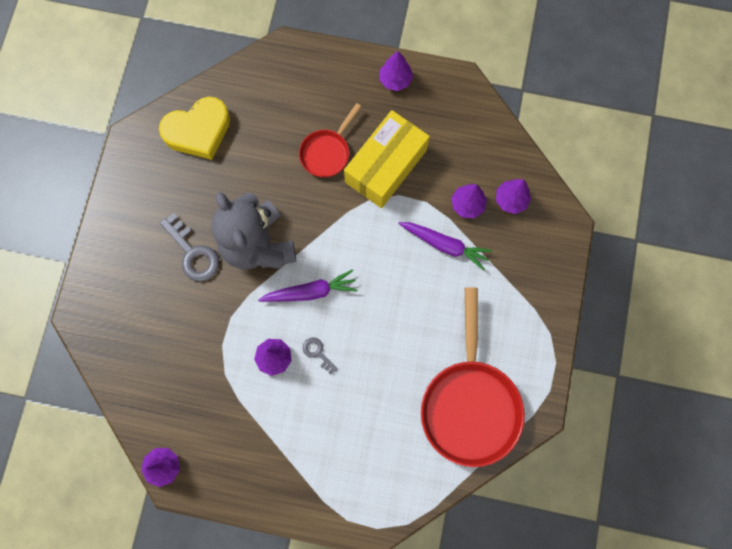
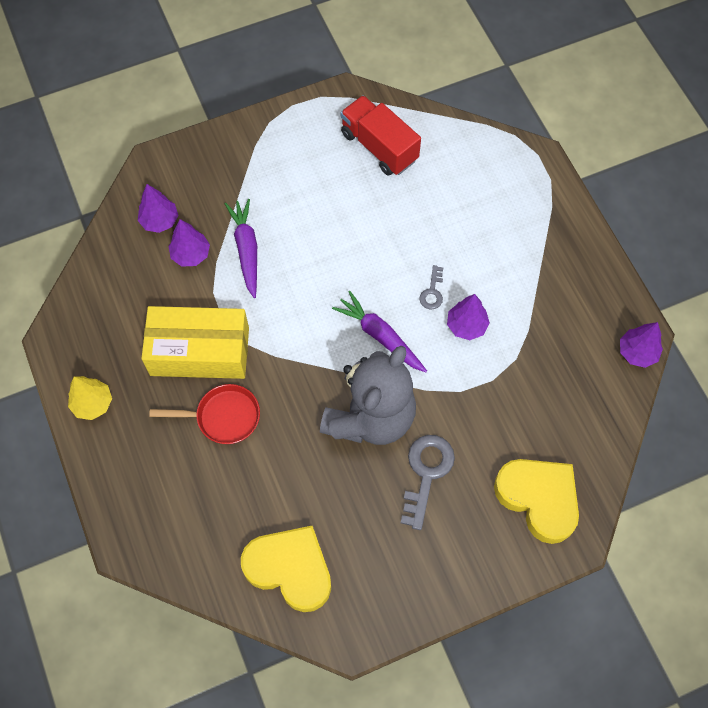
camera: 125 degrees left, 10 degrees down
(121, 312) = (538, 499): none -> yellow heart
(395, 80) = (93, 403): purple tree -> yellow tree
(470, 404) = (379, 147): red pan -> red truck

